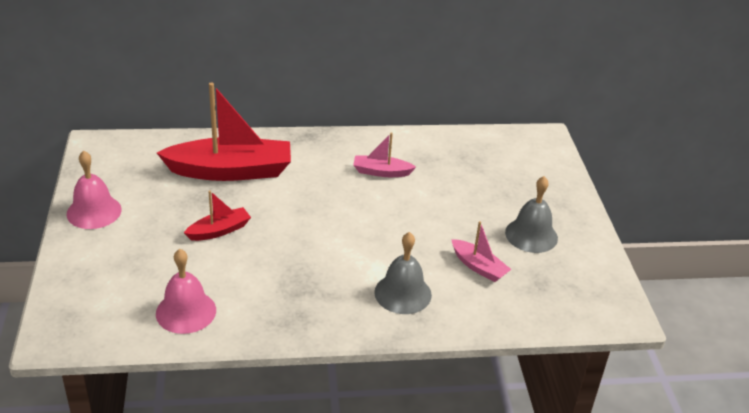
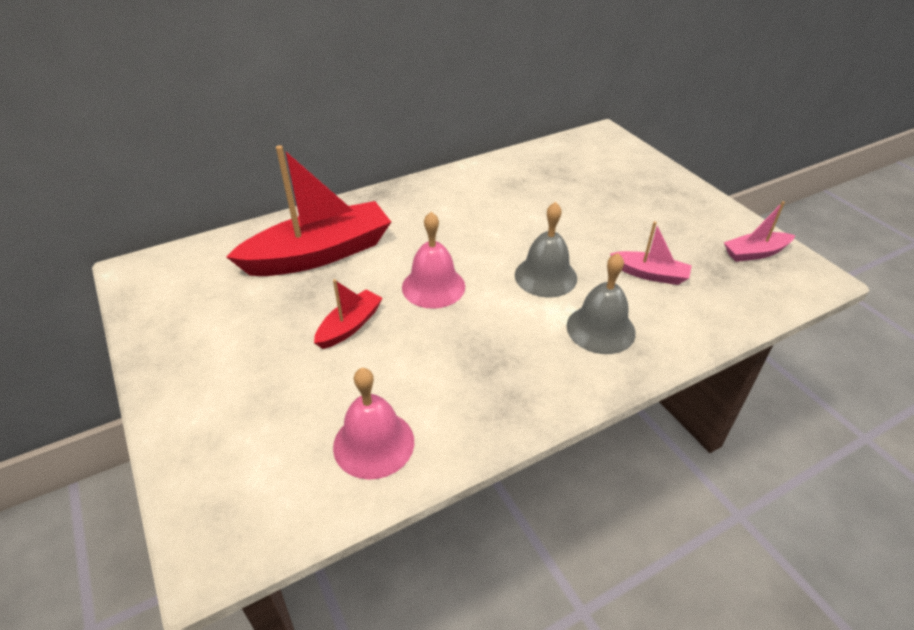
camera: 20 degrees left, 5 degrees up
(94, 211) = (177, 353): pink bell -> pink bell (433, 286)
(381, 172) = (480, 208): pink boat -> pink boat (755, 253)
(531, 235) = (669, 226): grey bell -> grey bell (545, 276)

